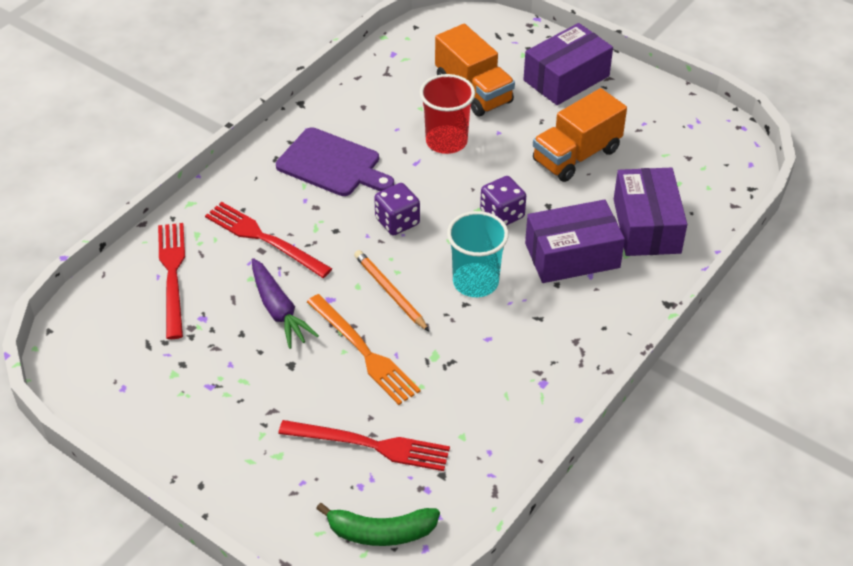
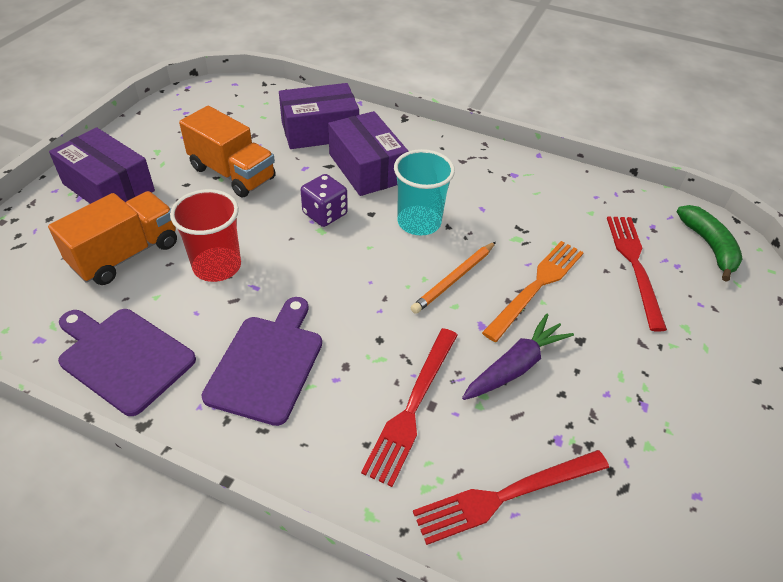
camera: 105 degrees left, 0 degrees up
(363, 93) = (123, 357): none -> purple cutting board
(397, 222) = (353, 288): purple dice -> none

